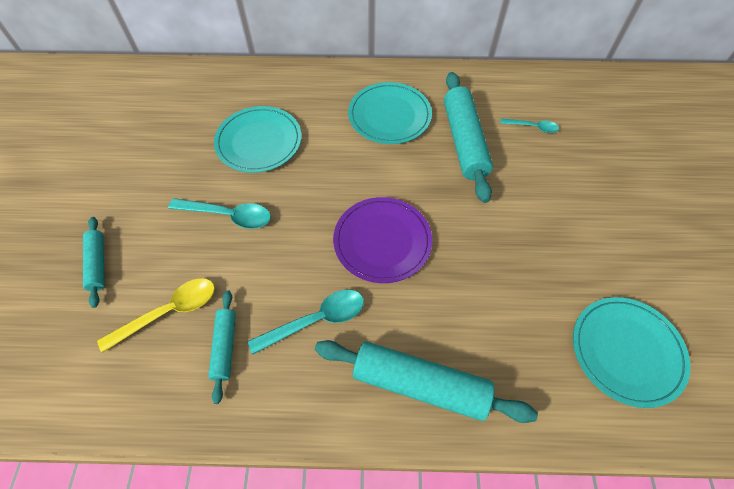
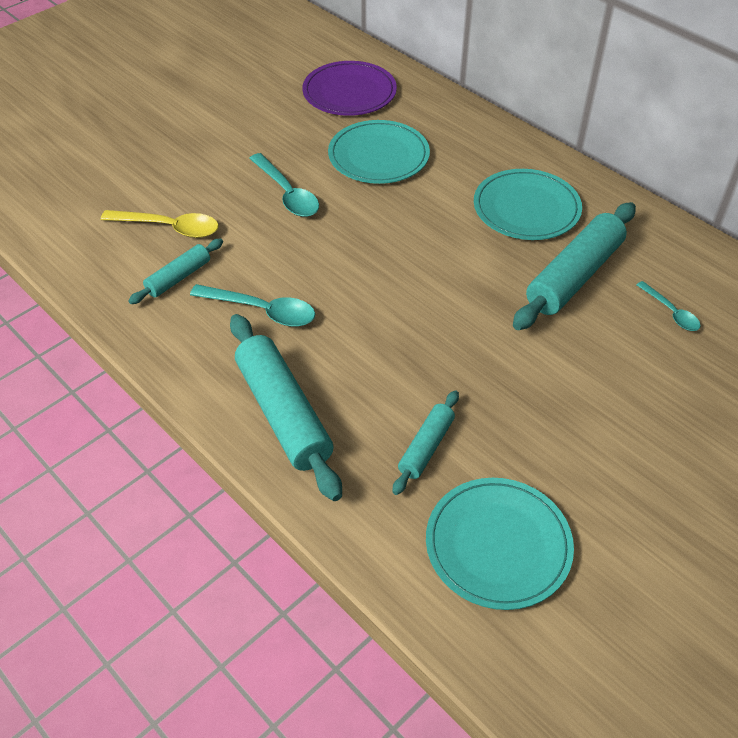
camera: 45 degrees right, 10 degrees down
(97, 264) = (161, 164): turquoise rolling pin -> turquoise rolling pin (426, 447)
(382, 241) = (386, 297): purple plate -> purple plate (349, 92)

